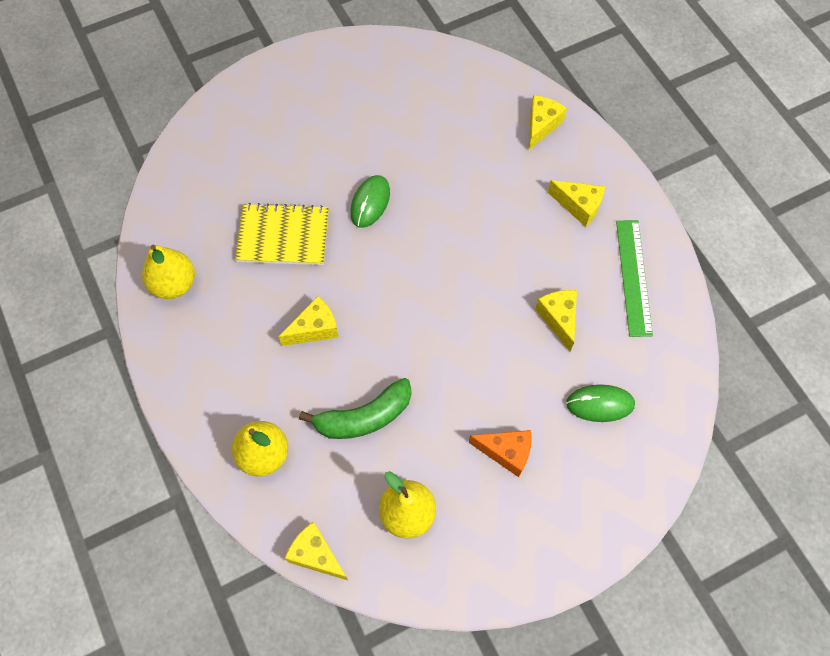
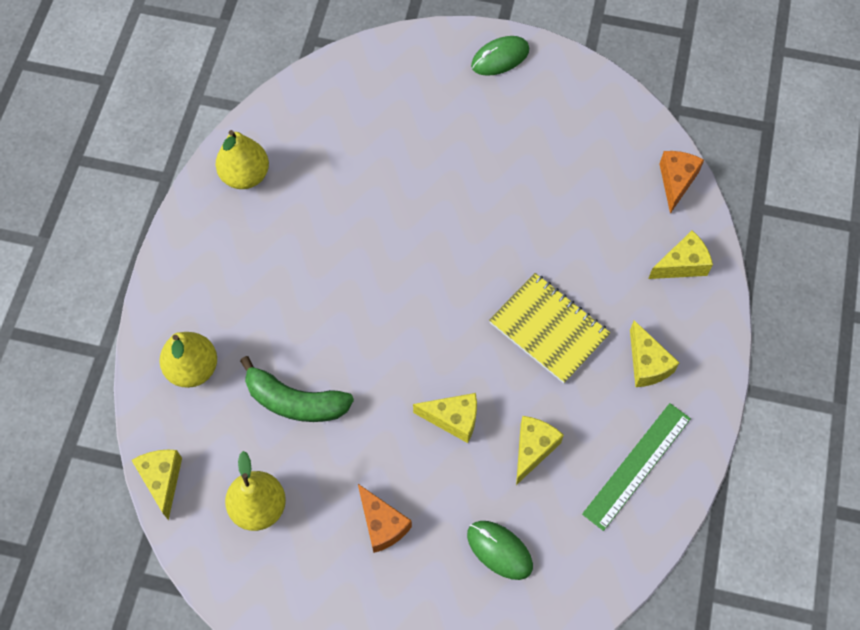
camera: 40 degrees right, 0 degrees up
(283, 236) = (365, 199): yellow notebook -> yellow notebook (548, 329)
(314, 329) = (321, 297): yellow cheese -> yellow cheese (453, 419)
(370, 203) = (463, 223): green mouse -> green mouse (500, 58)
(488, 75) = (676, 182): none -> orange cheese

